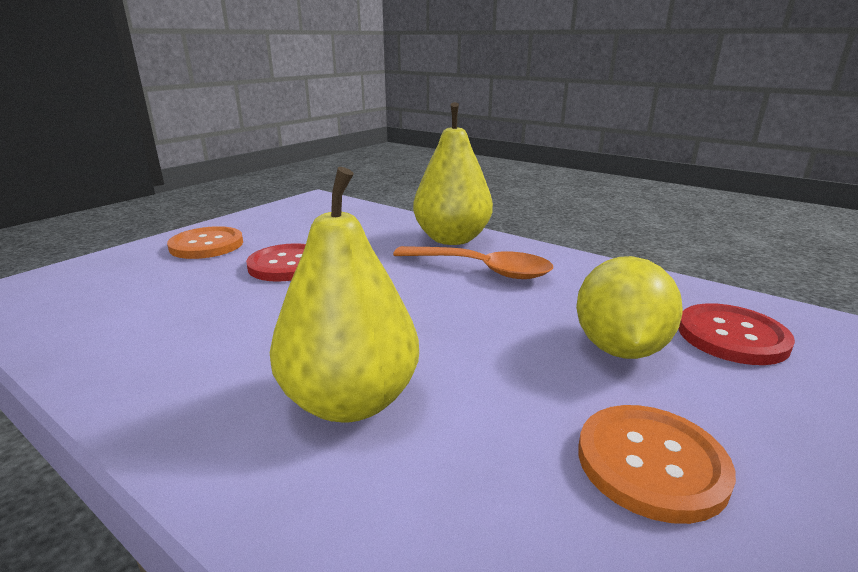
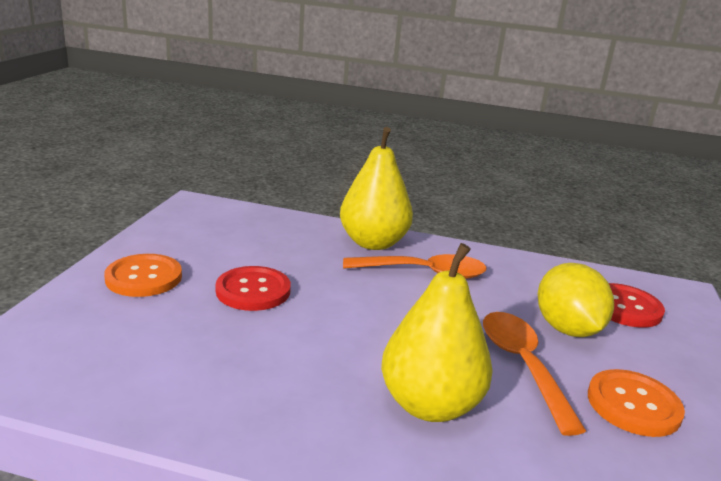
camera: 25 degrees left, 0 degrees up
(516, 379) = (522, 365): none -> orange spoon

